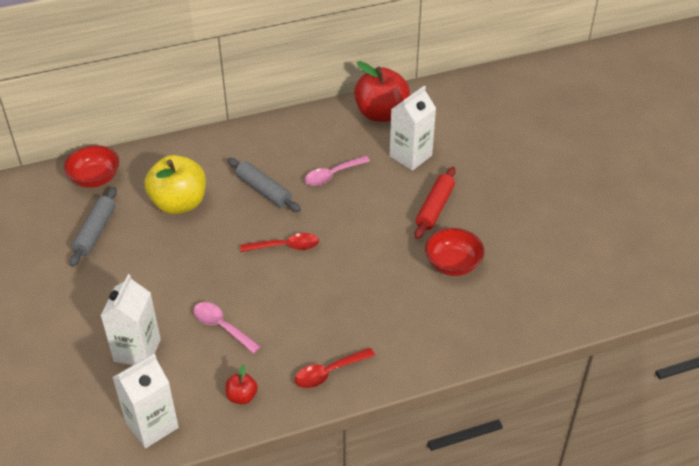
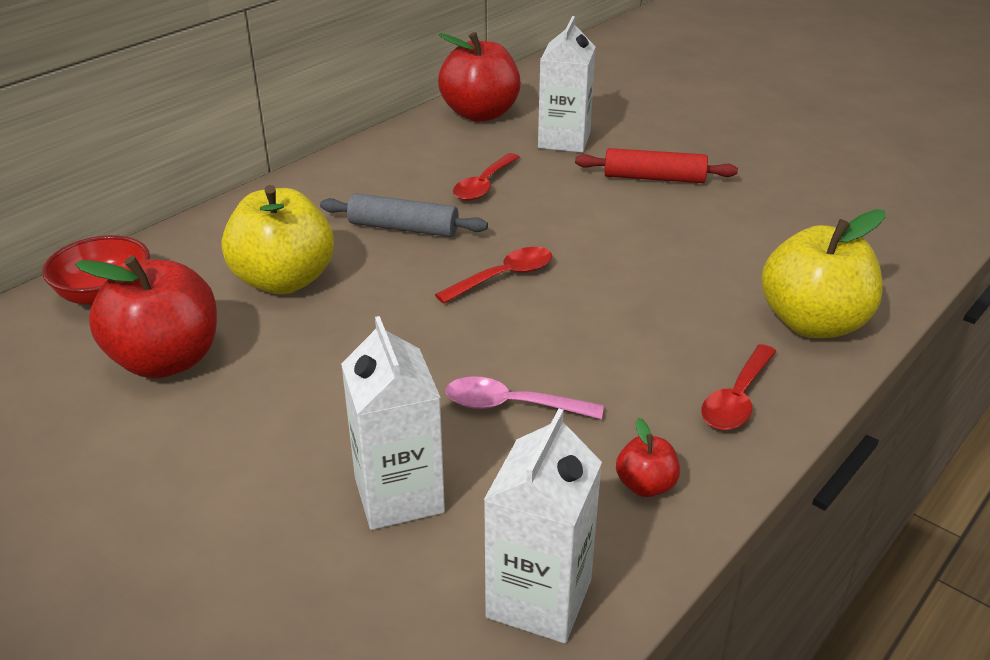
camera: 30 degrees left, 10 degrees down
(95, 232) = (166, 360): grey rolling pin -> red apple
(332, 175) = (484, 185): pink spoon -> red spoon
(415, 347) = (812, 323): none -> yellow apple
(434, 208) = (654, 178): red rolling pin -> red rolling pin turned 75 degrees counterclockwise
(453, 264) = (745, 223): red bowl -> none

